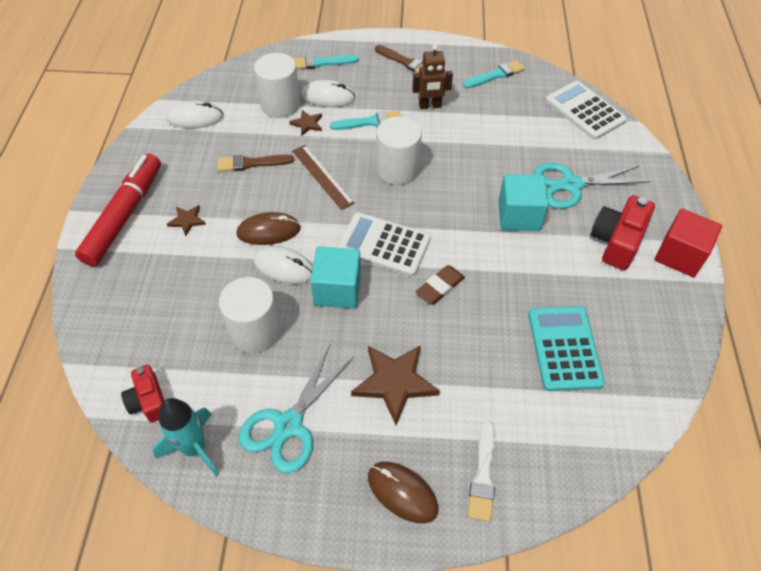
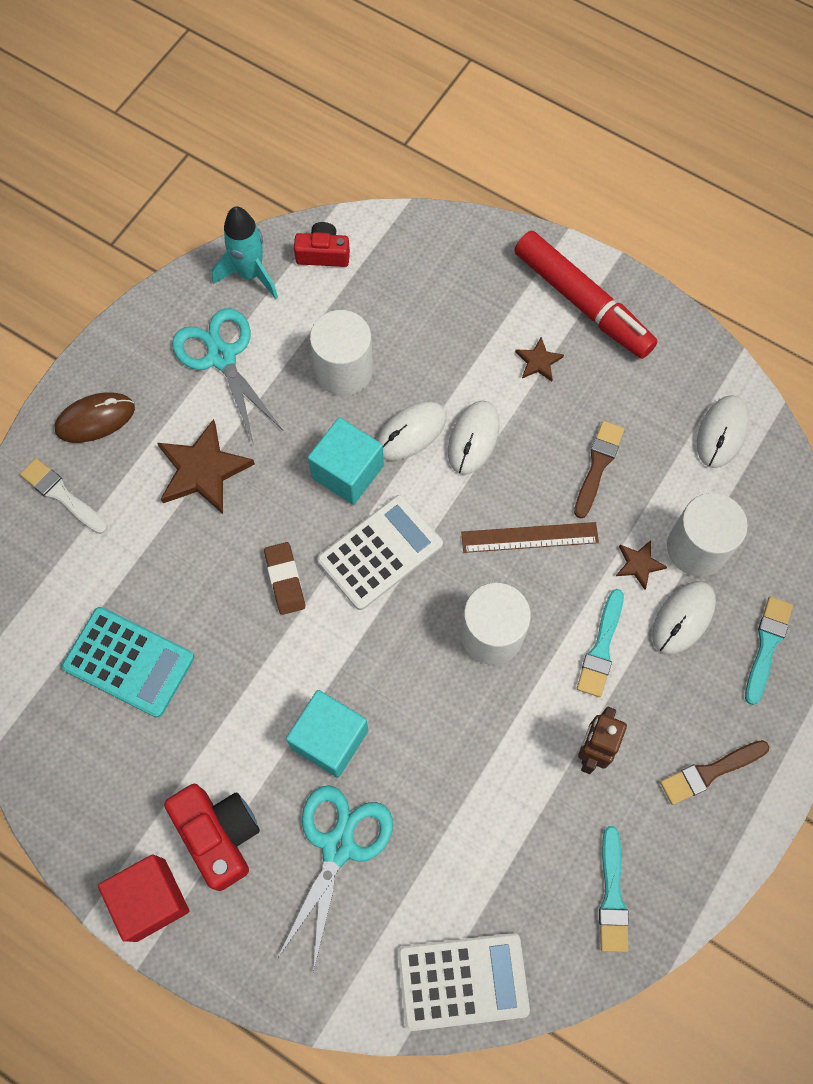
camera: 120 degrees right, 15 degrees up
(268, 231) = (473, 439): brown mouse -> white mouse

